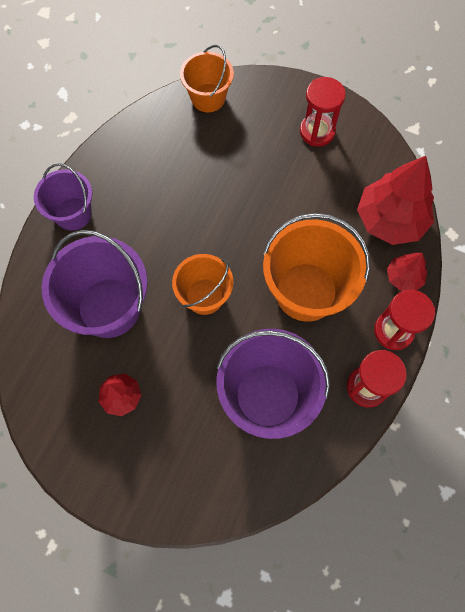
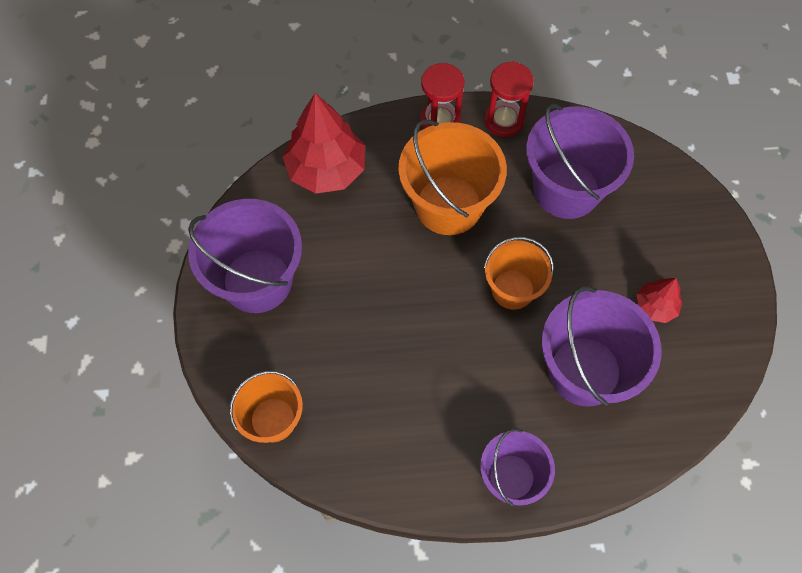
camera: 120 degrees left, 5 degrees down
(317, 131) = (257, 281): red hourglass -> purple bucket
(404, 277) = (381, 134): red tree -> none

